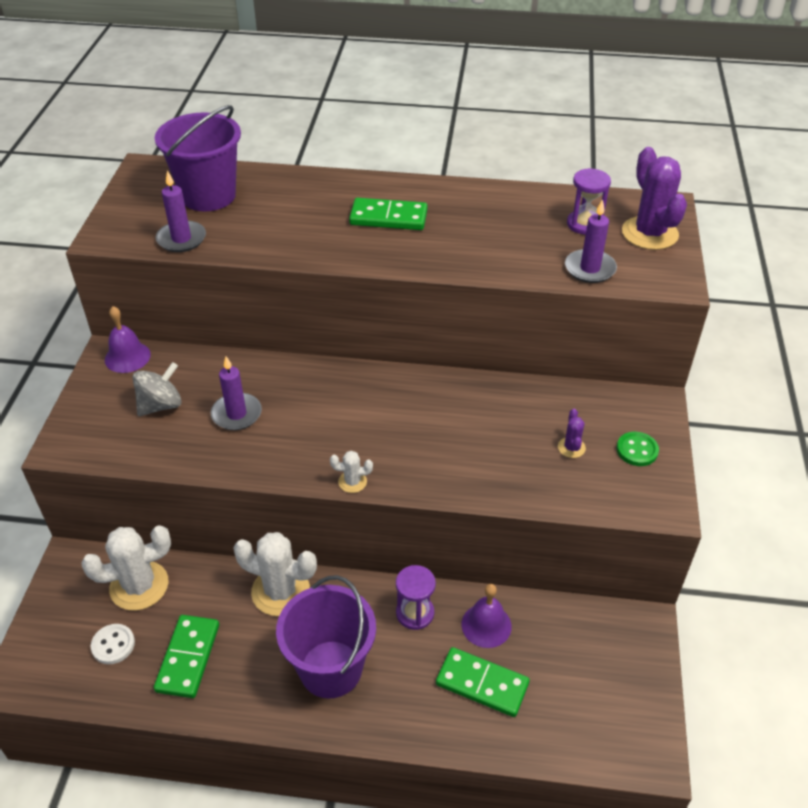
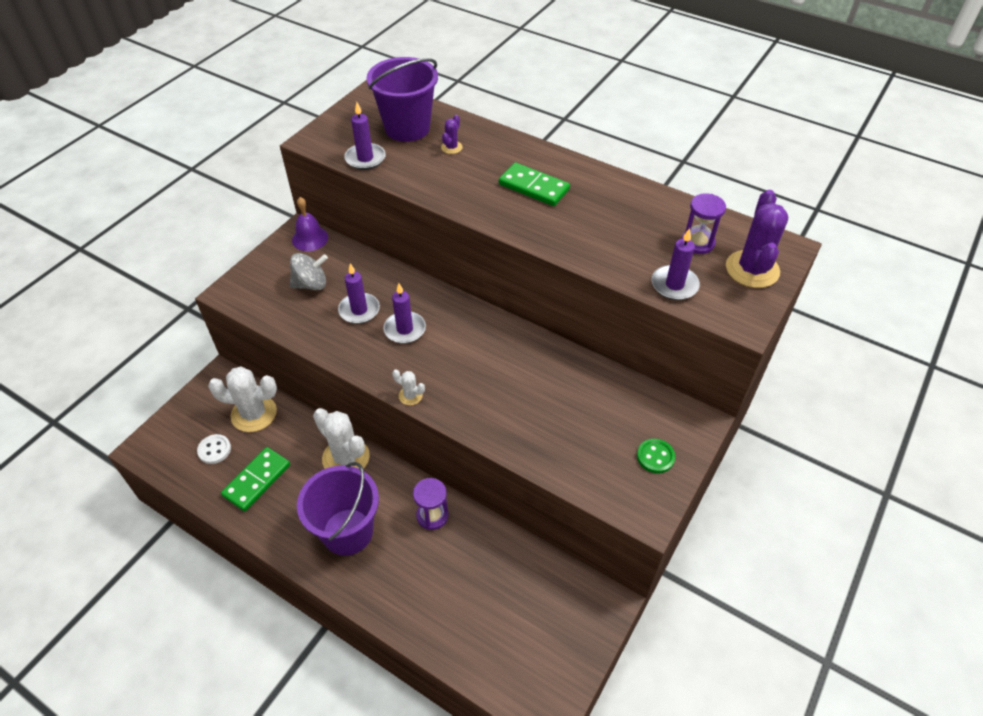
camera: 25 degrees right, 5 degrees up
(302, 417) = (405, 329): none -> purple candle
(482, 683) = (450, 593): green domino -> none
(486, 625) = (480, 548): purple bell -> none
(571, 447) = (600, 433): purple cactus -> purple cactus (451, 147)

